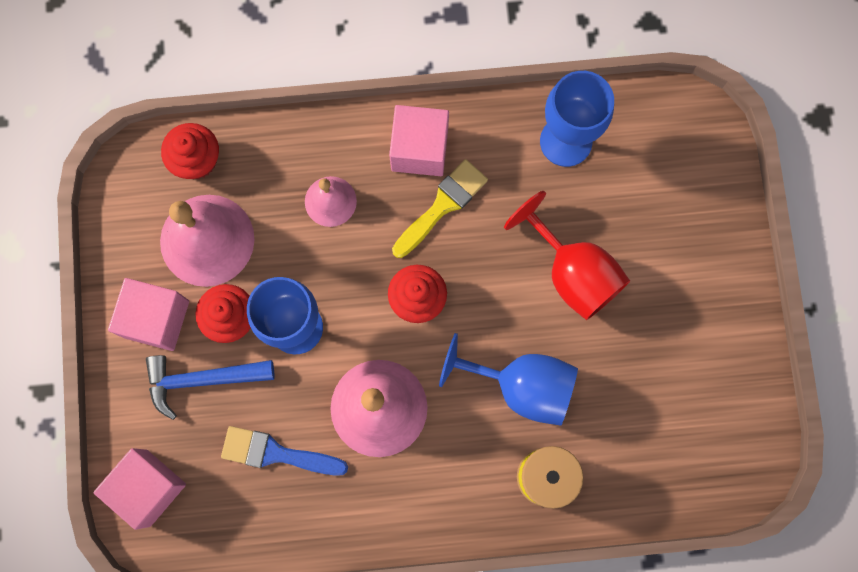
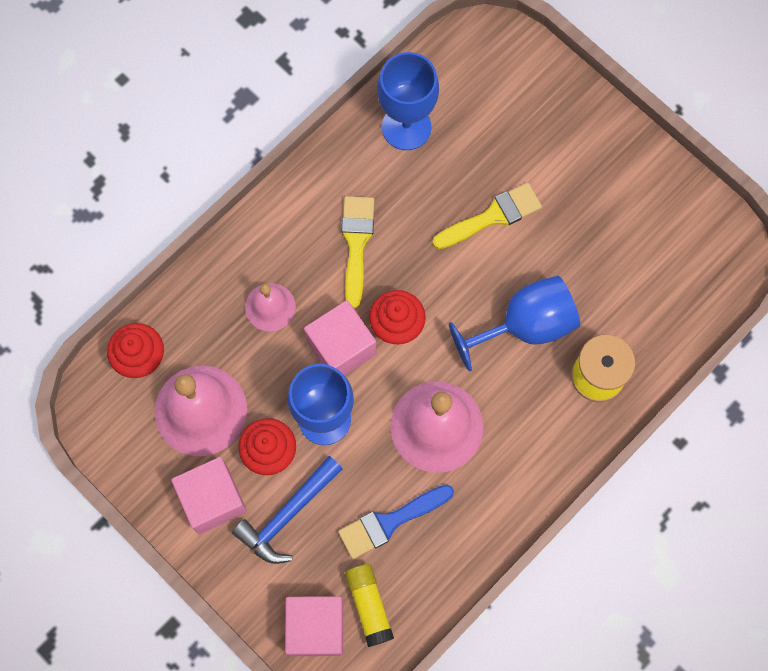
camera: 40 degrees left, 5 degrees down
(203, 505) = (369, 605): none -> yellow glue stick
(419, 149) = (304, 216): pink cube -> pink cube (341, 347)
(573, 273) = (492, 216): red goblet -> yellow brush

